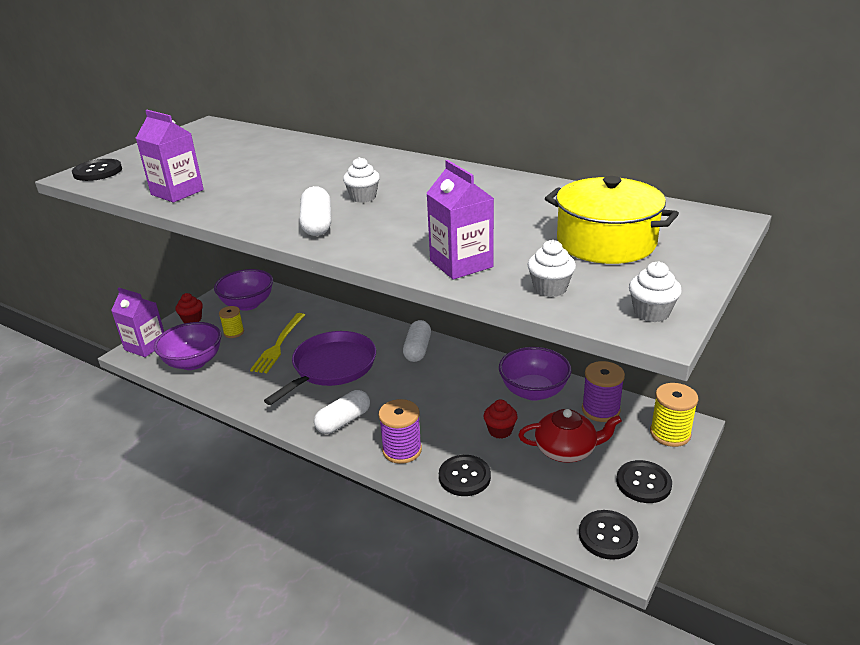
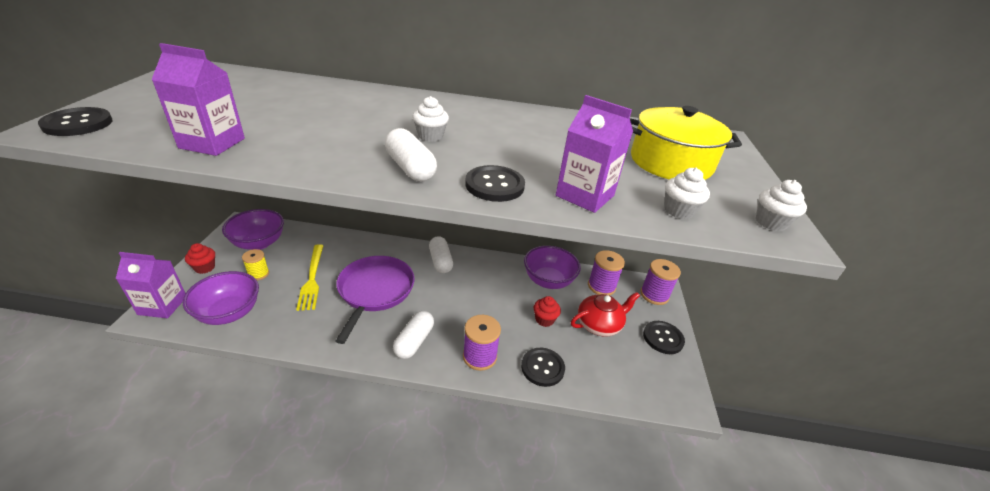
camera: 30 degrees left, 5 degrees up
(608, 536) = (668, 389): black button -> black button (494, 185)
(670, 433) = (654, 295): yellow spool -> purple spool

